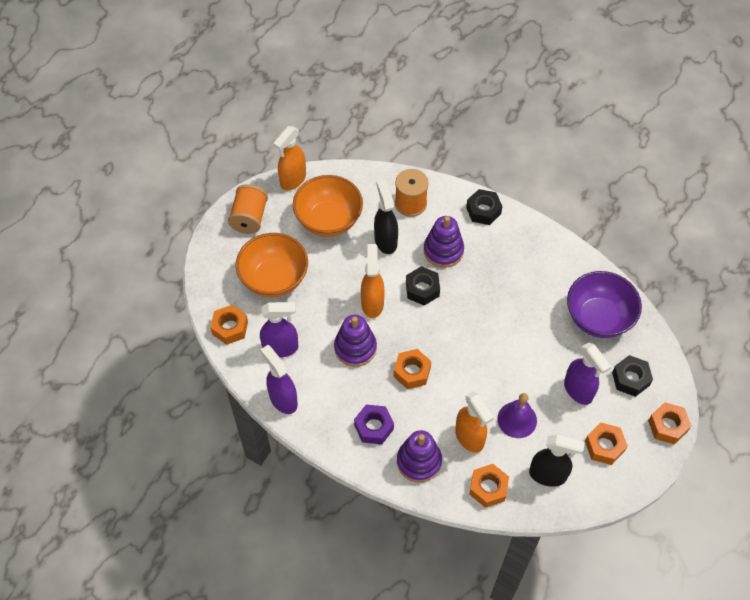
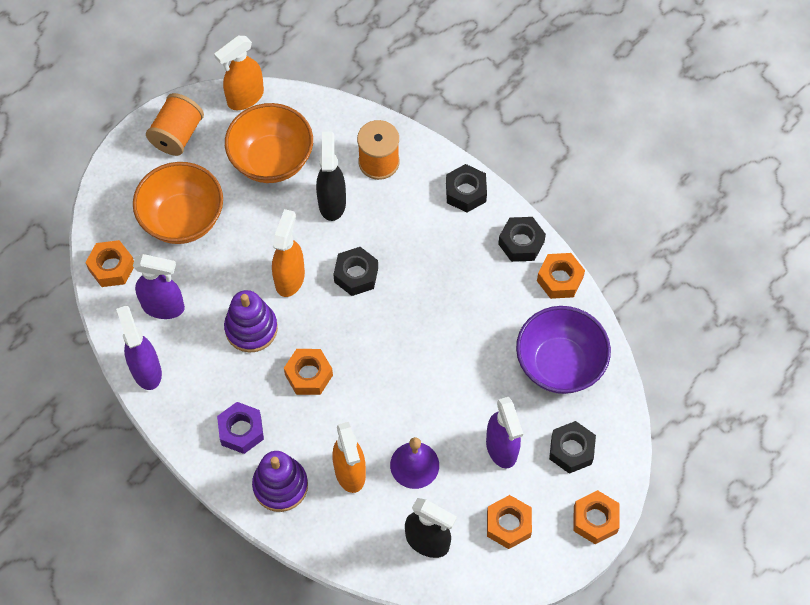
camera: 15 degrees right, 5 degrees up
(443, 251) = (398, 232): purple stacking toy -> none
(488, 488) = (351, 538): orange nut -> orange nut (560, 279)
(537, 237) = (521, 243): none -> black nut

